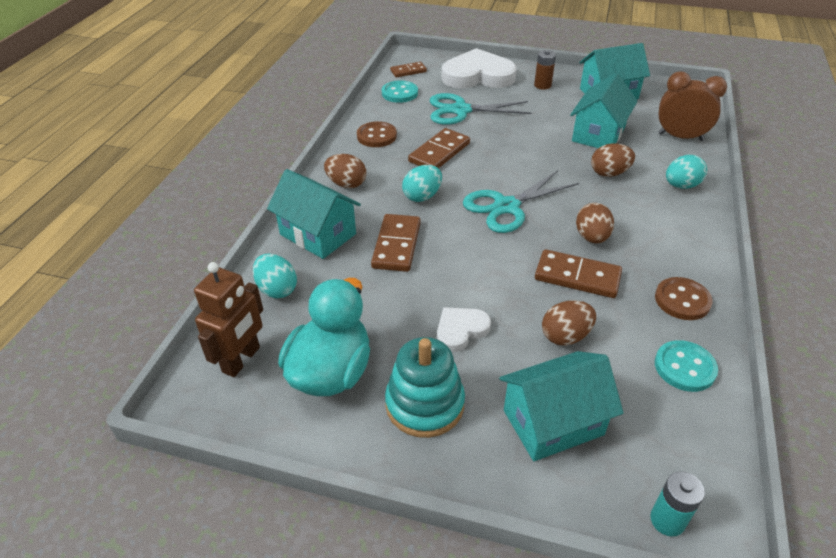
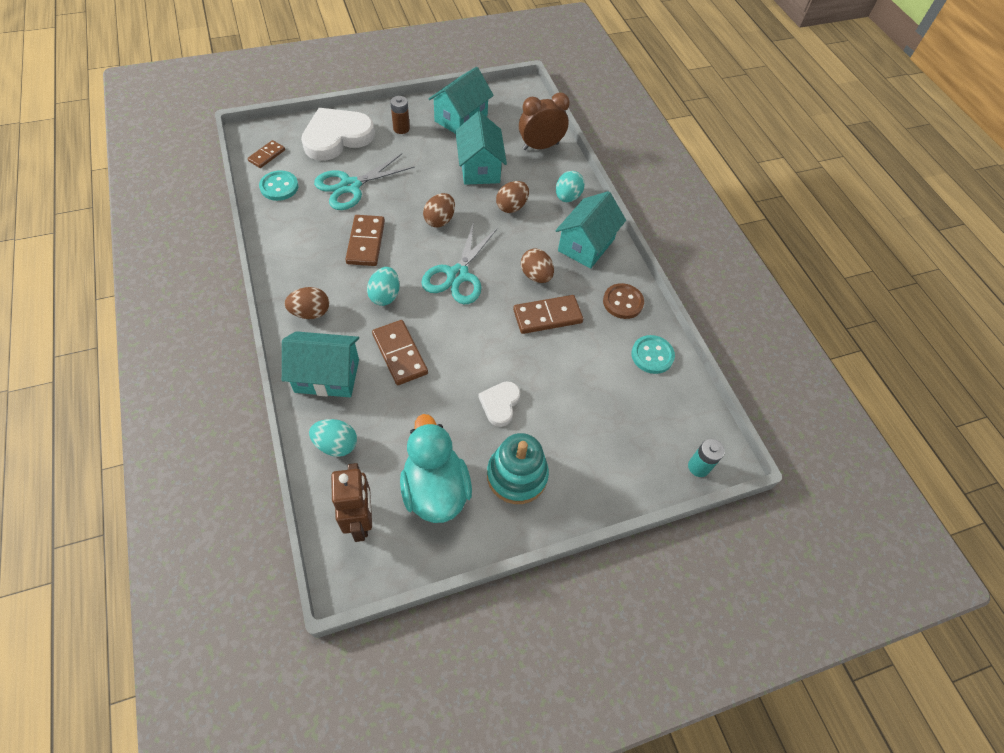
camera: 40 degrees left, 15 degrees up
(376, 136) = (296, 247): brown button -> none
(553, 422) = (602, 441): turquoise house -> turquoise house (586, 245)
(565, 336) = (570, 371): brown egg -> brown egg (439, 220)

